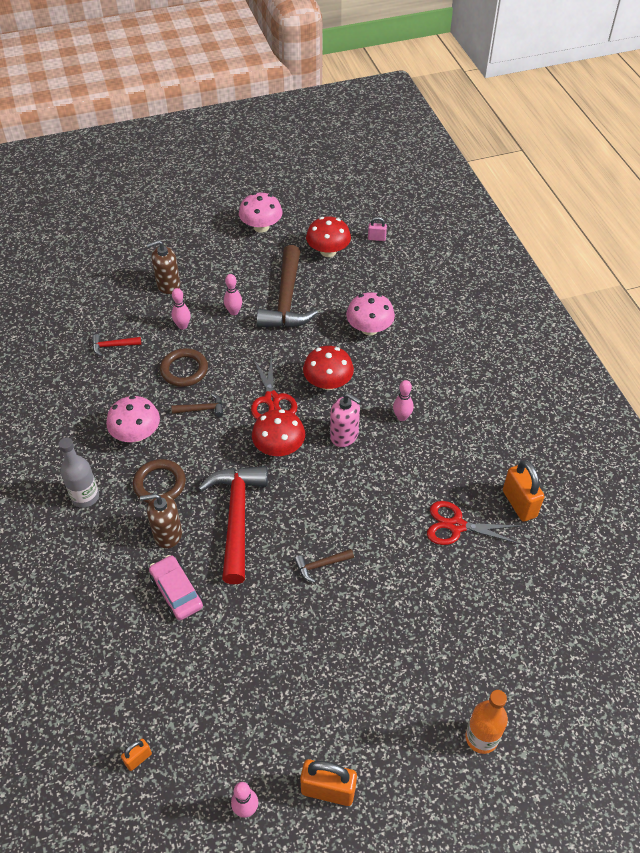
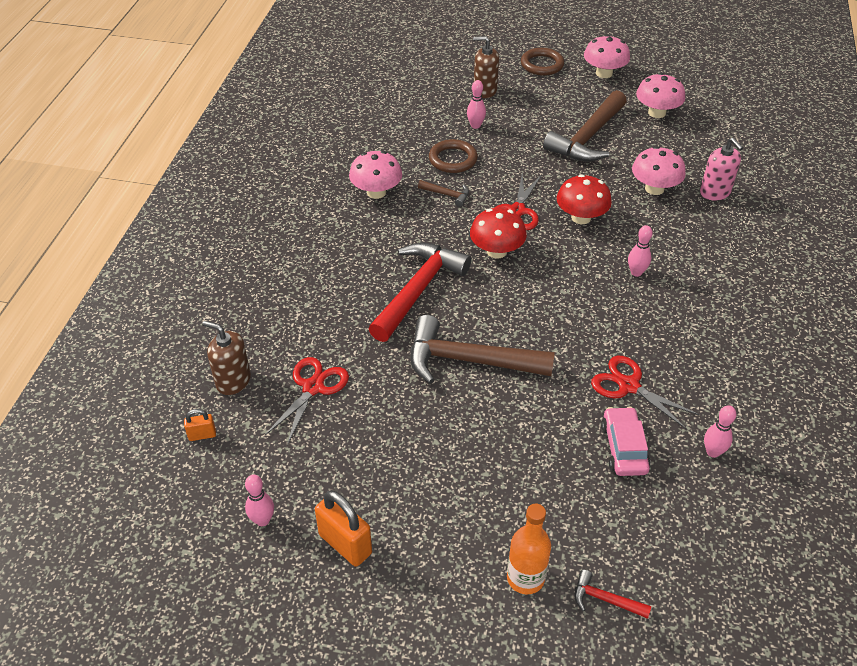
camera: 30 degrees right, 5 degrees down
(85, 497) = (300, 222): grey bottle -> none
(113, 346) = (403, 120): red hammer -> red hammer (605, 599)
(159, 484) = (369, 237): brown ring -> brown ring (542, 65)
(167, 534) = (348, 277): brown soap dispenser -> brown soap dispenser (233, 381)
(176, 592) = (324, 324): pink car -> pink car (623, 448)
(206, 659) = (313, 387): none -> red scissors
(234, 312) = (530, 130): pink bowling pin -> pink bowling pin (713, 452)
(321, 565) = (469, 360): brown hammer -> brown hammer, size x2.31
(328, 251) = (657, 113): red mushroom -> pink mushroom
(344, 435) = (567, 265): pink soap dispenser -> pink soap dispenser (715, 192)
(376, 238) = (714, 118): pink padlock -> none
(519, 504) = (711, 395): orange padlock -> none

